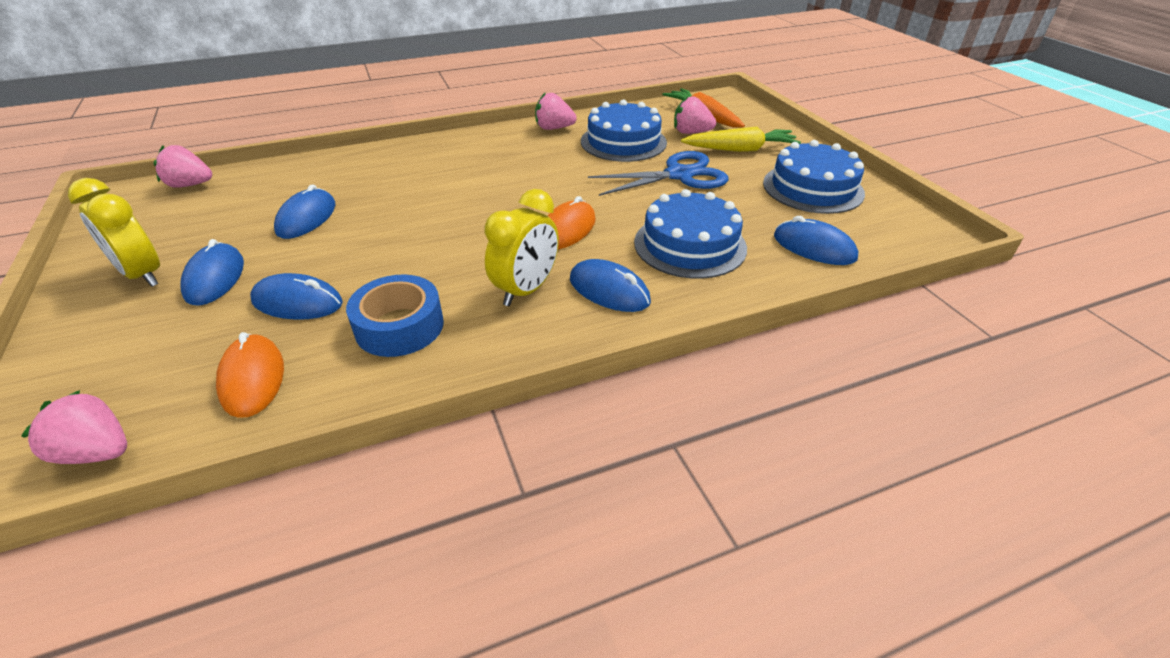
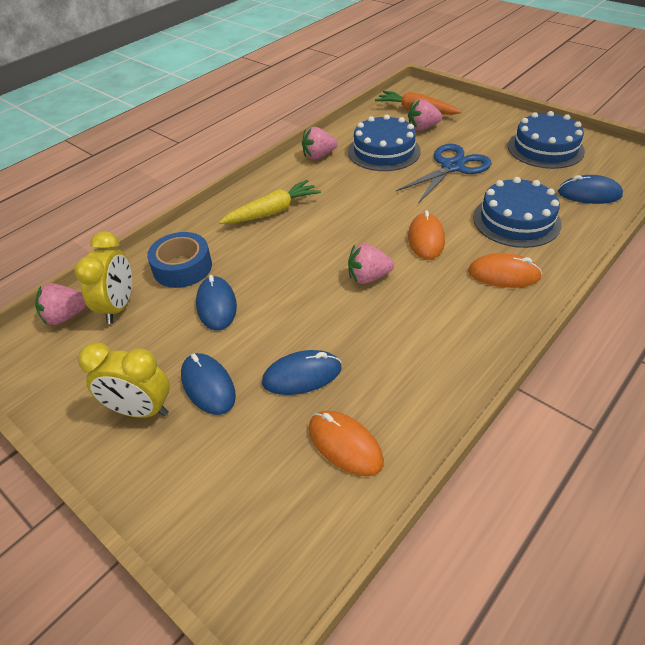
camera: 25 degrees left, 5 degrees up
(97, 452) = (303, 550): pink strawberry -> pink strawberry (368, 277)
(399, 326) = (399, 360): blue tape -> blue tape (182, 267)
(526, 290) = (451, 296): yellow clock -> yellow clock (119, 307)
(609, 290) = (503, 274): blue mouse -> orange mouse
(740, 149) = (470, 132): yellow carrot -> yellow carrot (272, 211)

